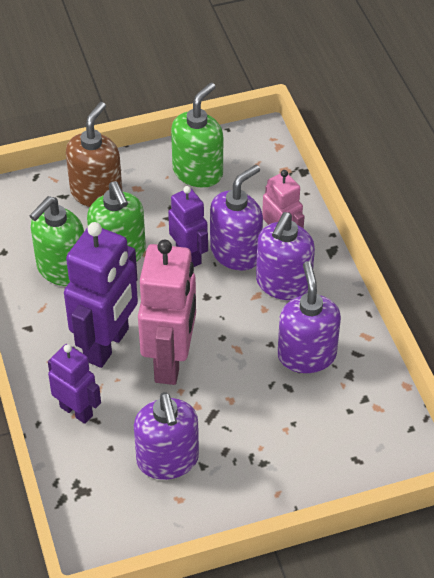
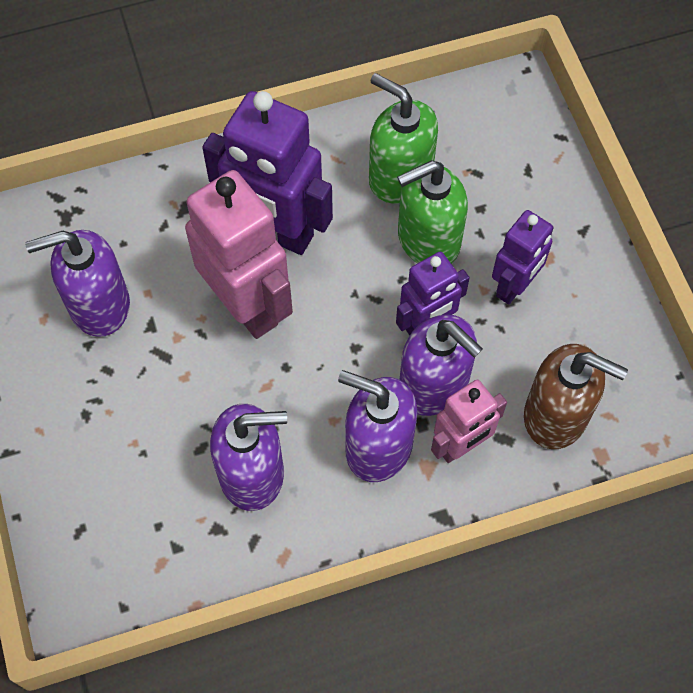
camera: 90 degrees right, 15 degrees up
(76, 411) = (177, 204): purple robot -> purple robot (514, 286)
(96, 193) = (536, 209): brown soap dispenser -> brown soap dispenser (556, 415)
(170, 361) = (247, 305): pink robot -> pink robot turned 135 degrees counterclockwise
(198, 172) = (586, 335): green soap dispenser -> none

